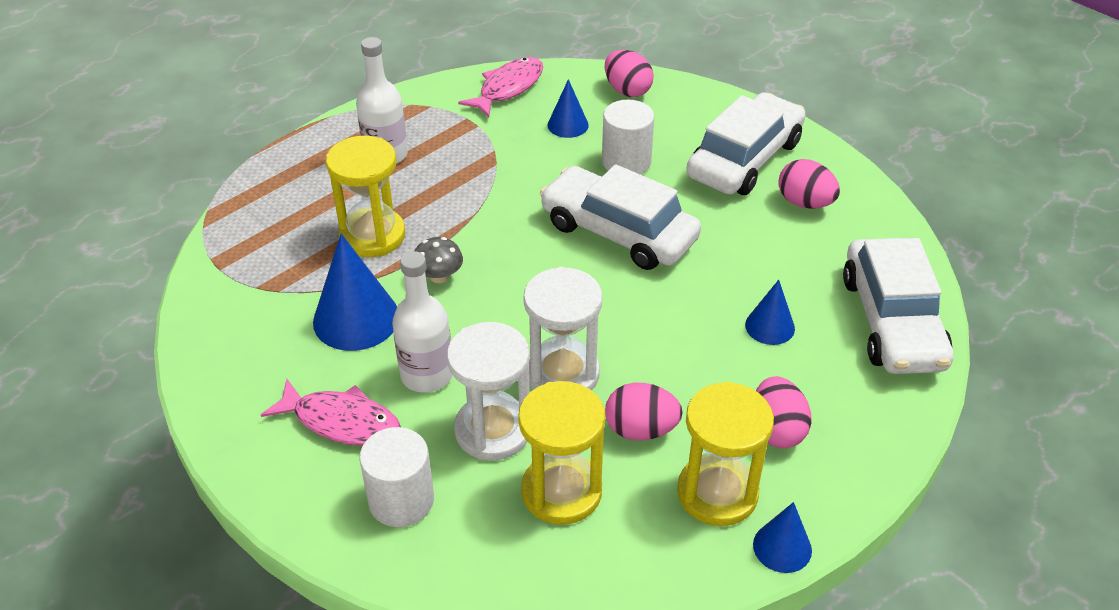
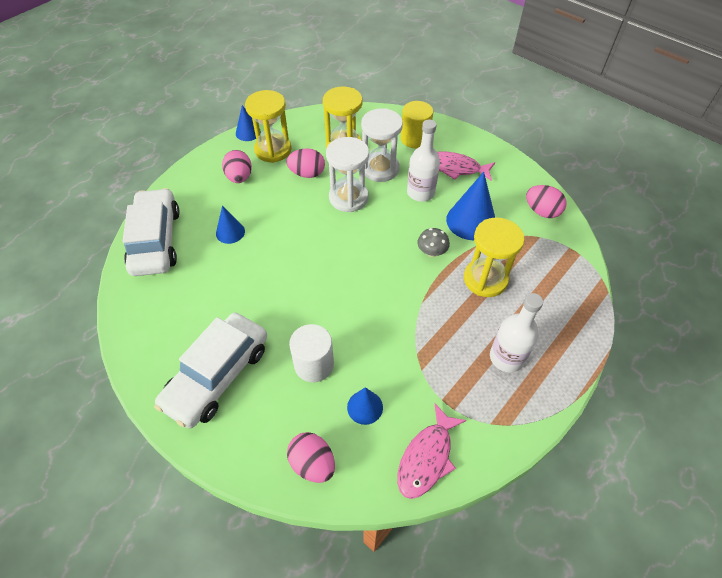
camera: 175 degrees right, 10 degrees up
(401, 500) = (415, 139): white cylinder -> yellow cylinder
(618, 231) = (319, 295): white car -> none
(805, 203) = (181, 331): pink egg -> pink egg (542, 211)

